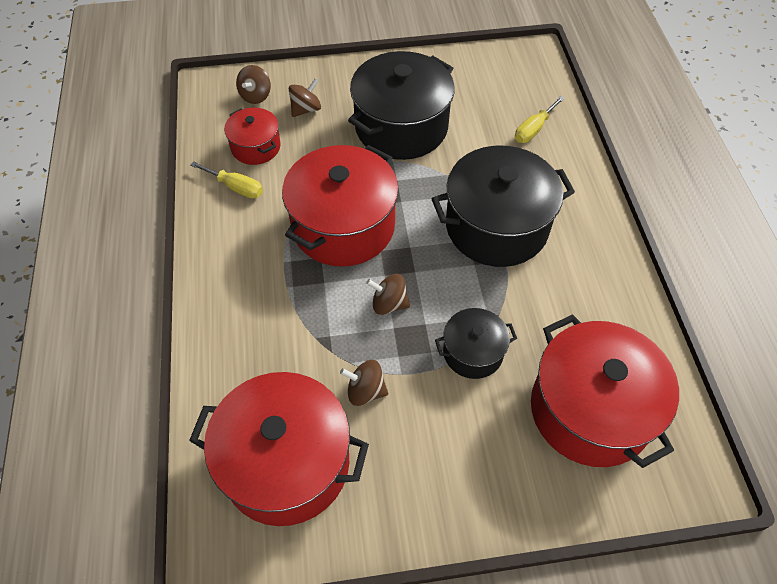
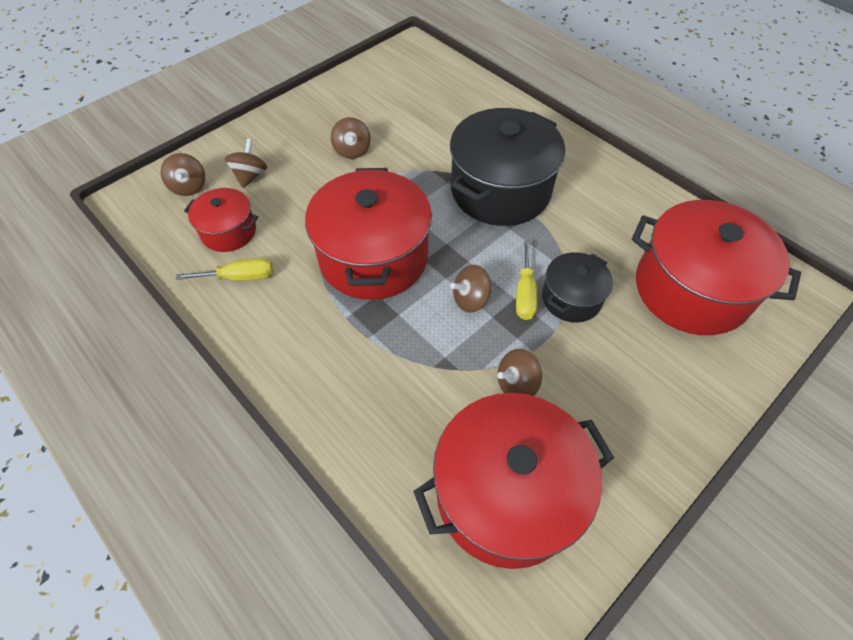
camera: 35 degrees left, 0 degrees up
(401, 127) = (352, 150): black pot -> brown spinning top
(533, 129) = (462, 103): yellow screwdriver -> yellow screwdriver (525, 293)

